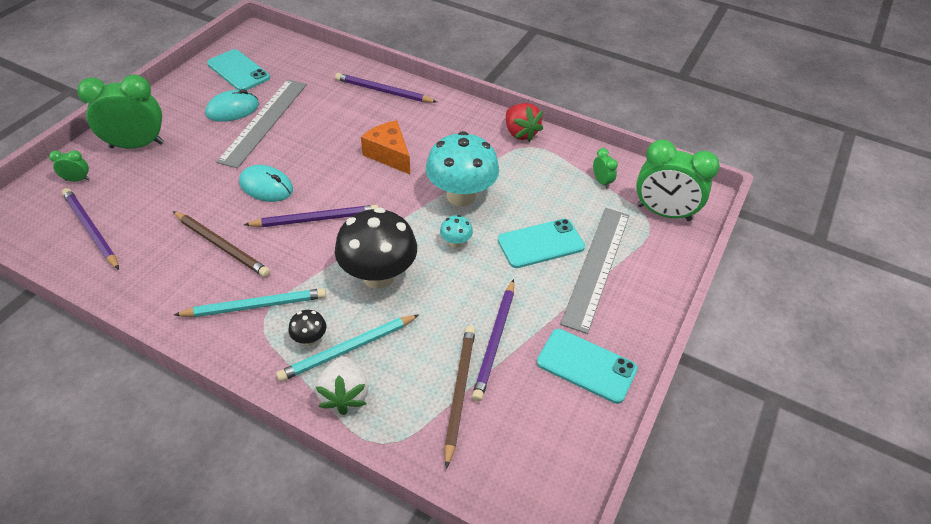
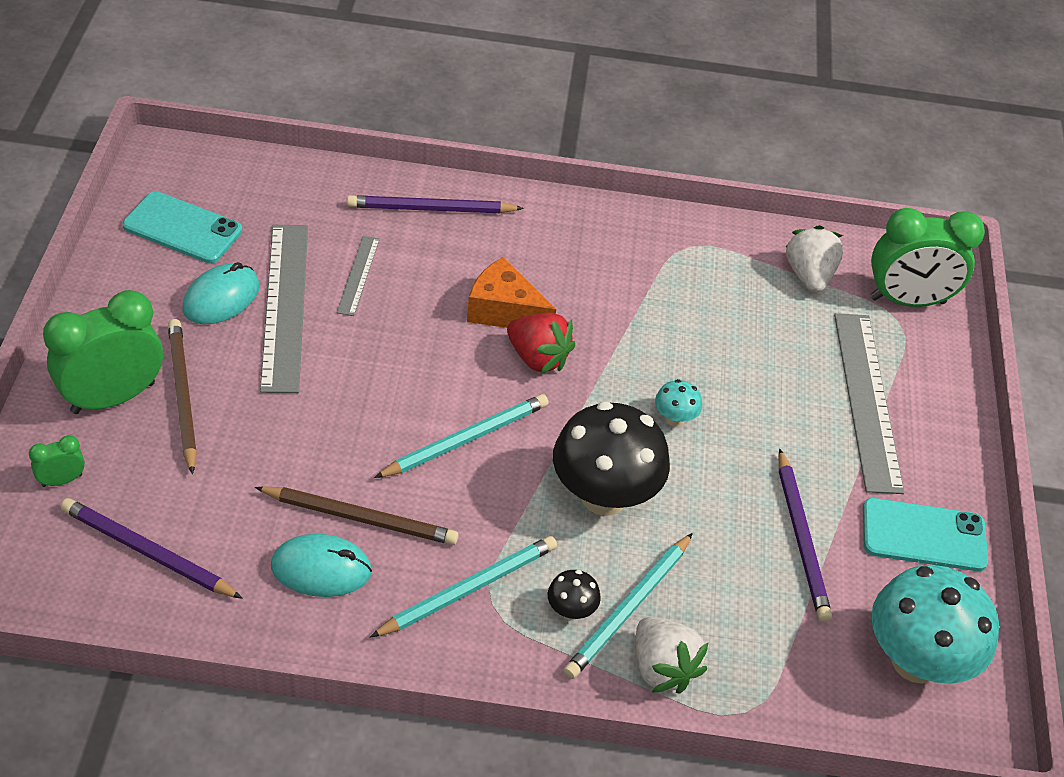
camera: 25 degrees left, 0 degrees up
(266, 186) = (361, 409): turquoise mouse -> turquoise mouse (321, 569)
(315, 219) = (466, 439): purple pencil -> turquoise pencil
(317, 115) = (358, 275): none -> grey ruler
(459, 392) = (797, 618): brown pencil -> brown pencil (182, 396)
(461, 196) = (641, 348): turquoise mushroom -> turquoise mushroom (916, 661)
(520, 133) = (664, 229): red strawberry -> red strawberry (538, 358)
(541, 244) = (782, 388): turquoise phone -> none
(601, 181) = (809, 276): green clock -> white strawberry

